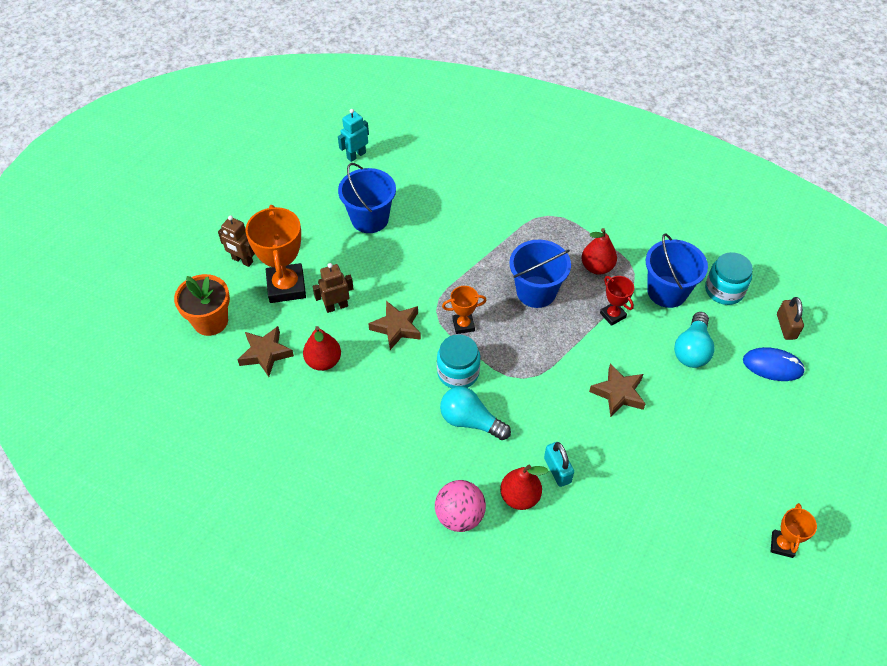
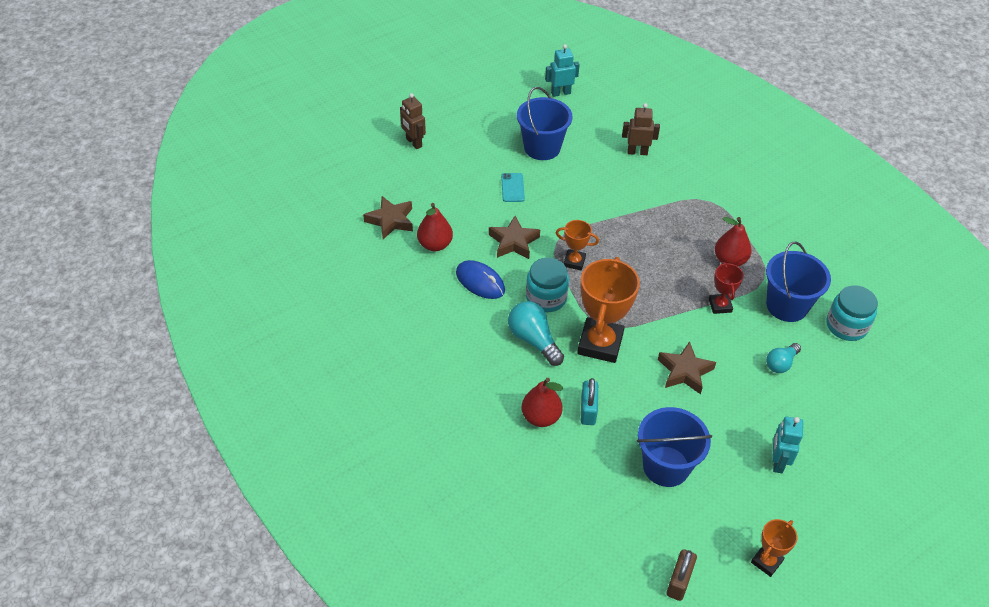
camera: 25 degrees right, 5 degrees down
(210, 321) = (360, 180): orange flower pot -> none
(286, 286) = (438, 176): orange trophy -> orange trophy (600, 344)
(336, 306) = (471, 206): brown robot -> brown robot (637, 152)
(365, 271) = (512, 188): none -> turquoise phone
(459, 516) = (478, 410): pink ball -> none
(536, 292) = (658, 259): blue bucket -> blue bucket (666, 466)
(692, 349) = (781, 363): turquoise light bulb -> turquoise light bulb, size x0.64
(740, 445) = (777, 462): none -> turquoise robot
(772, 366) = (855, 409): blue mouse -> blue mouse (480, 282)
(786, 326) = (892, 380): brown padlock -> brown padlock (679, 581)

